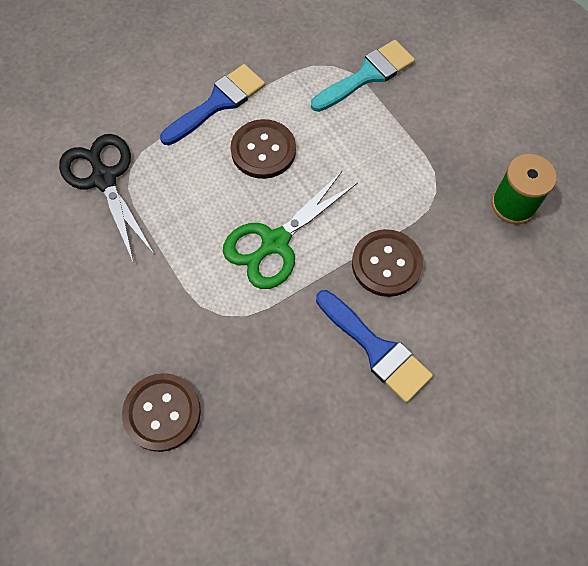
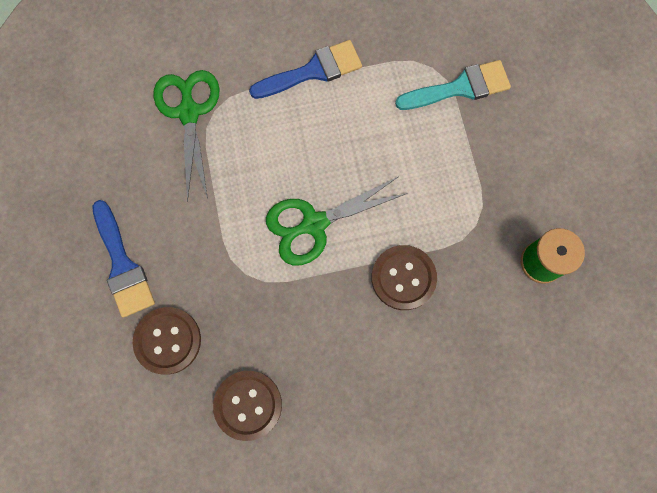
camera: 20 degrees right, 10 degrees up
(104, 179) = (189, 112): black scissors -> green scissors
(263, 150) = (336, 132): brown button -> brown button (248, 405)
(376, 349) = (363, 351): blue brush -> blue brush (122, 265)

